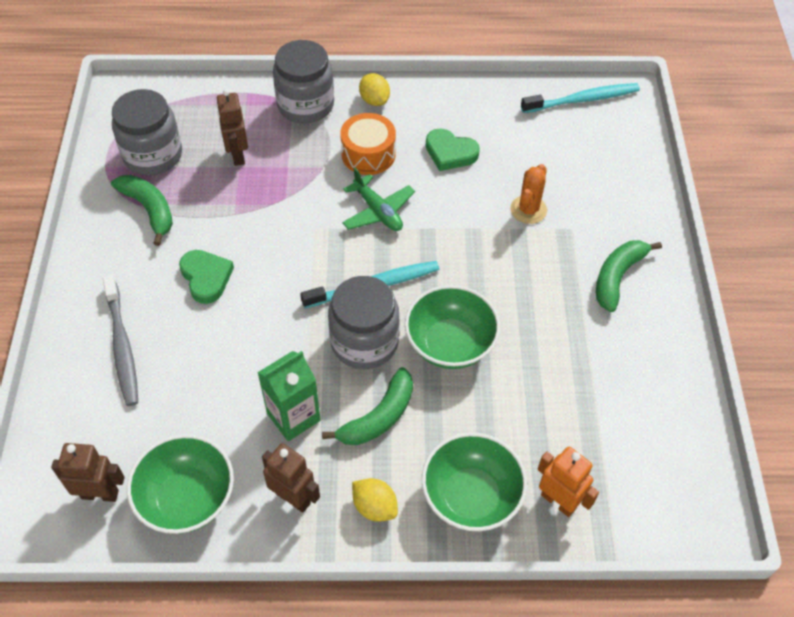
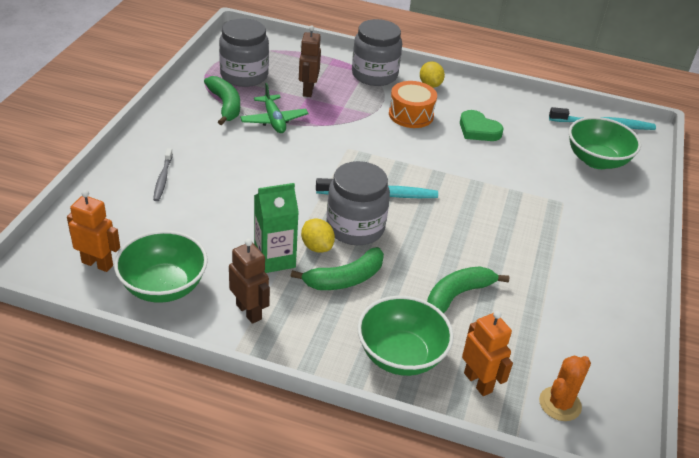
camera: 15 degrees right, 15 degrees down
(100, 494) = (97, 264): brown robot -> orange robot
(122, 346) = (163, 179): grey toothbrush -> grey toothbrush, size x0.61
(206, 278) = (248, 155): green heart -> none
(374, 507) = (314, 338): yellow lemon -> yellow lemon (317, 247)
(378, 211) = (403, 150): green plane -> green plane (274, 120)
(450, 344) = (426, 248): green bowl -> green bowl (596, 160)
(528, 210) = (530, 180): orange cactus -> orange cactus (560, 404)
(617, 277) = (591, 243): green banana -> green banana (457, 295)

